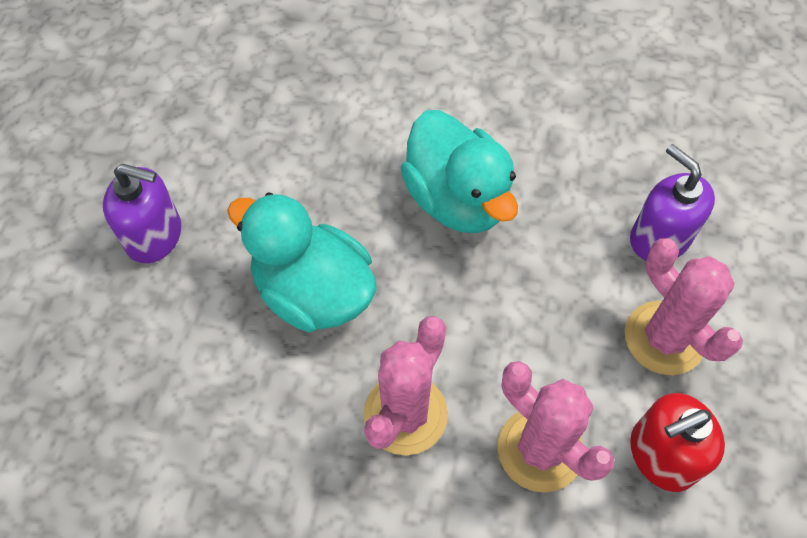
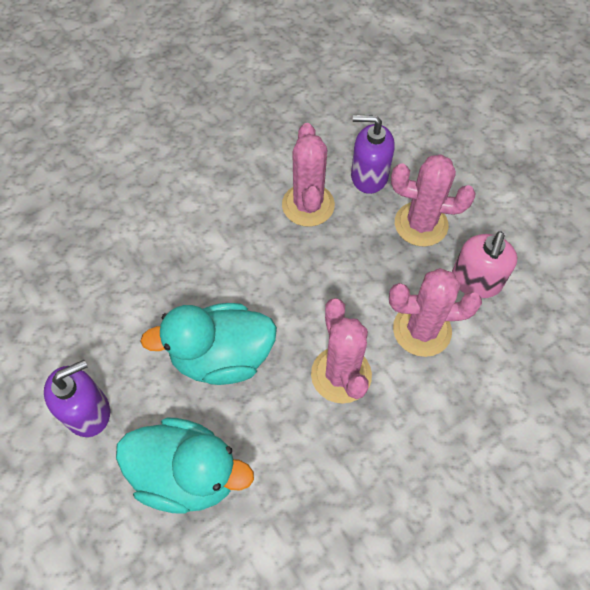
camera: 45 degrees left, 0 degrees up
(457, 199) = (247, 239): turquoise duck -> turquoise duck (187, 474)
(557, 215) = (308, 205): none -> pink cactus
(661, 455) = (475, 281): red soap dispenser -> pink soap dispenser

